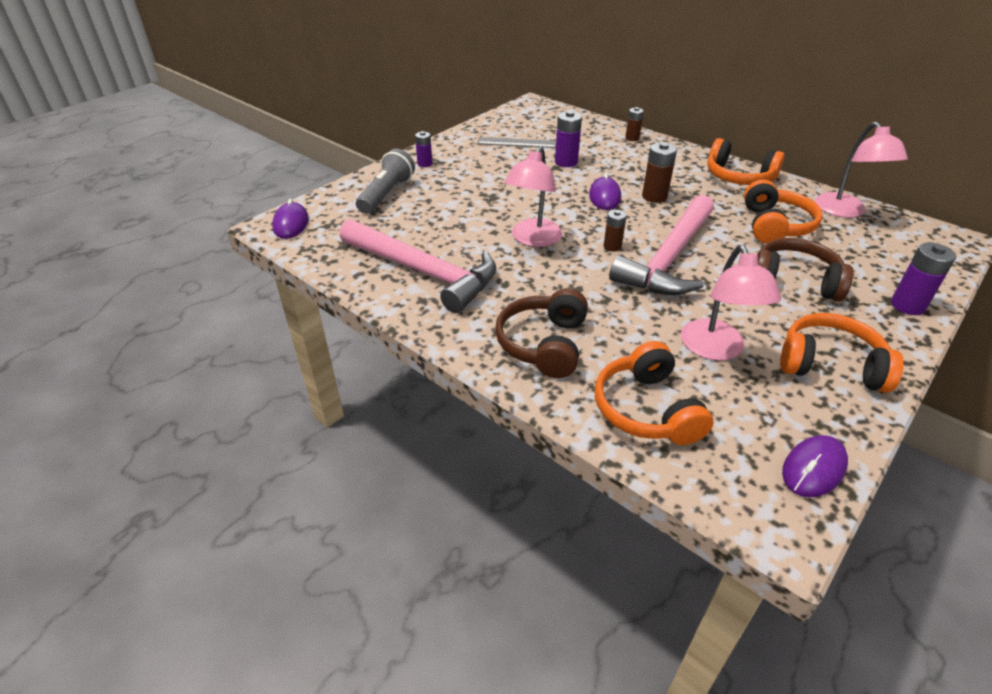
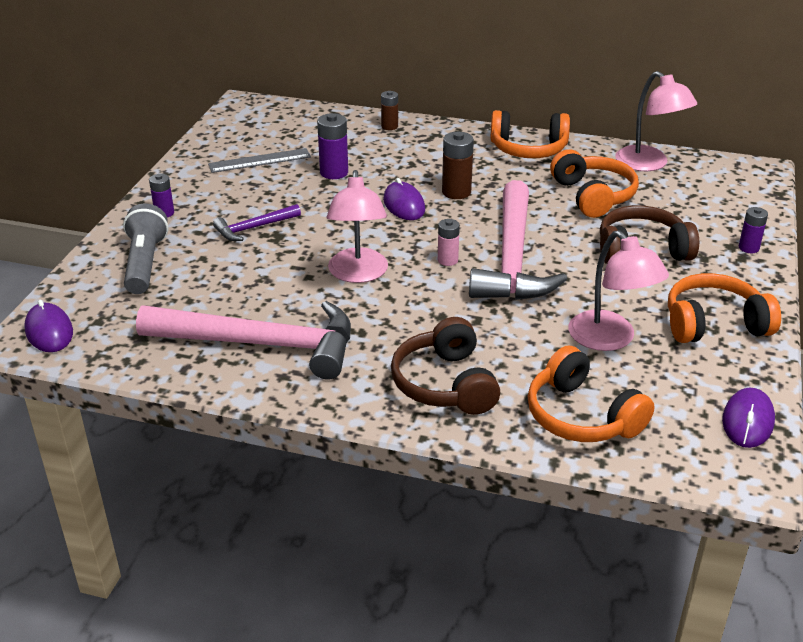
camera: 25 degrees left, 5 degrees down
(479, 188) = (254, 228): none -> purple hammer
(612, 246) = (447, 260): brown battery -> pink battery
(907, 305) = (748, 248): purple battery -> purple battery, size x0.64

